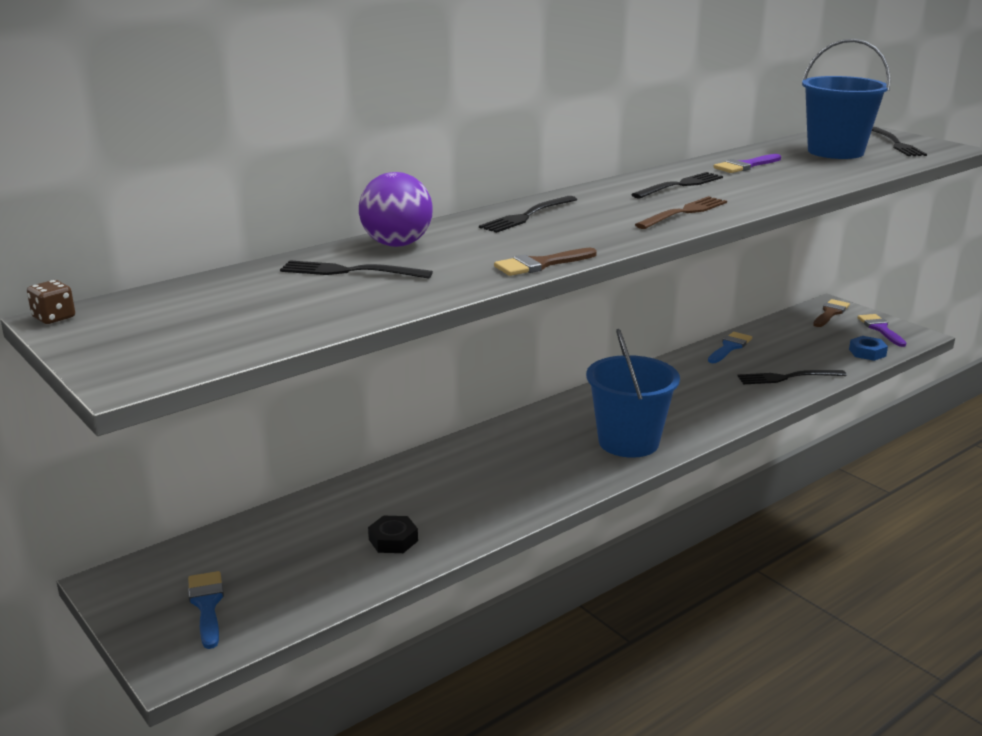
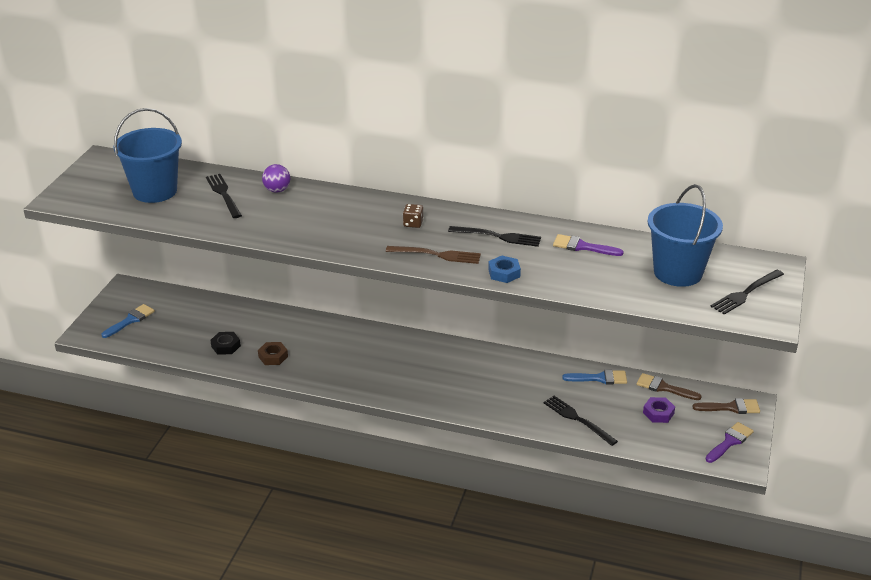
camera: 55 degrees right, 10 degrees up
(54, 318) = (102, 155): brown dice -> brown dice (413, 223)
(397, 244) = (277, 190): purple ball -> purple ball, size x0.63
(465, 511) = (273, 356): none -> brown nut
(527, 216) = (369, 208): black fork -> none
(540, 264) = (288, 240): brown brush -> brown brush (663, 387)
(628, 442) = (407, 383): blue bucket -> blue bucket (155, 191)
(811, 342) = (658, 413): none -> purple nut
(867, 353) = (671, 446): blue nut -> blue nut (504, 273)

